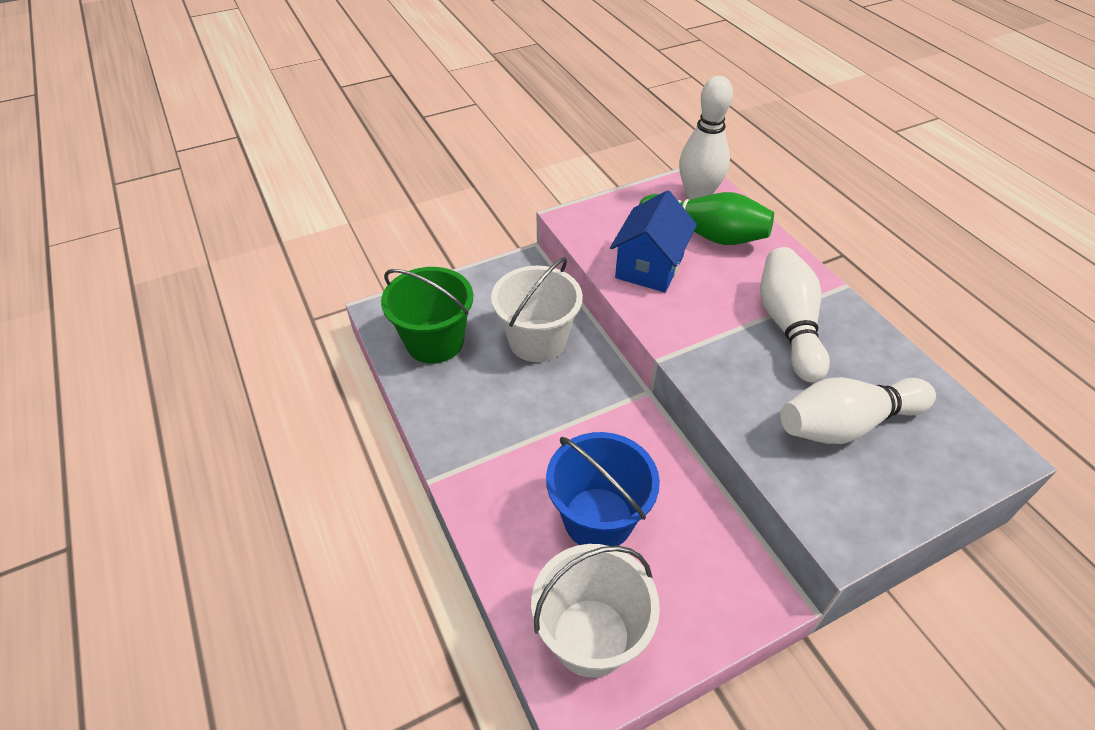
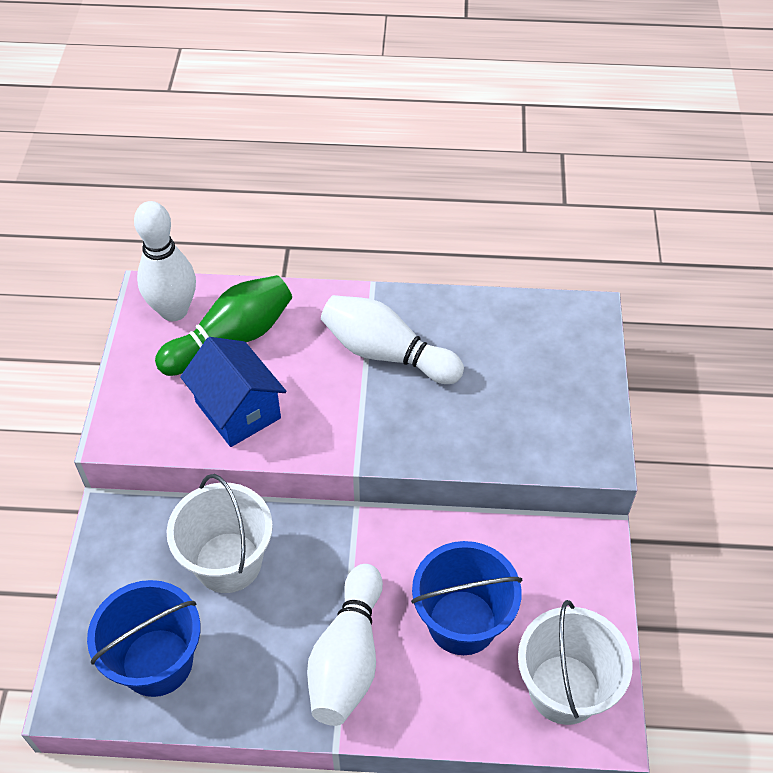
camera: 60 degrees left, 5 degrees up
(435, 342) = (157, 662): green bucket -> blue bucket
(846, 424) = (508, 386): white bowling pin -> white bowling pin (348, 657)

